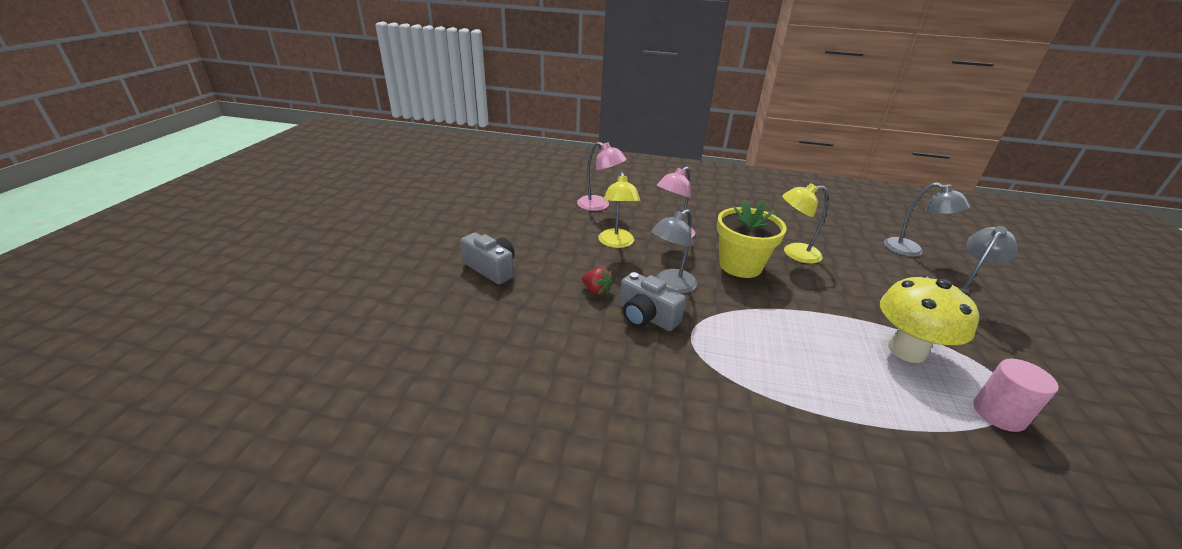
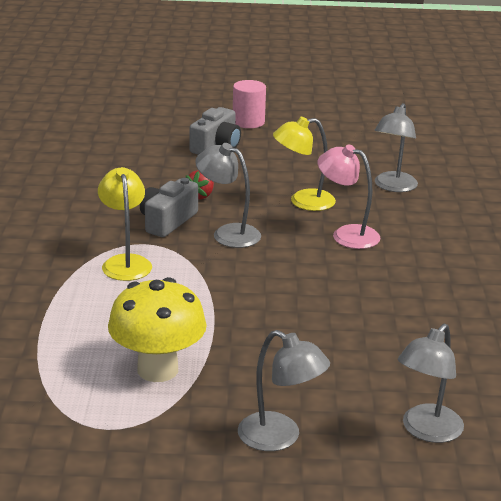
camera: 80 degrees right, 5 degrees down
(599, 205) = (393, 187): pink lamp -> grey lamp
(740, 266) = (294, 277): yellow flower pot -> none
(794, 253) = (349, 319): yellow lamp -> yellow lamp (125, 262)
(999, 413) = (66, 407): pink cylinder -> pink cylinder (248, 122)

